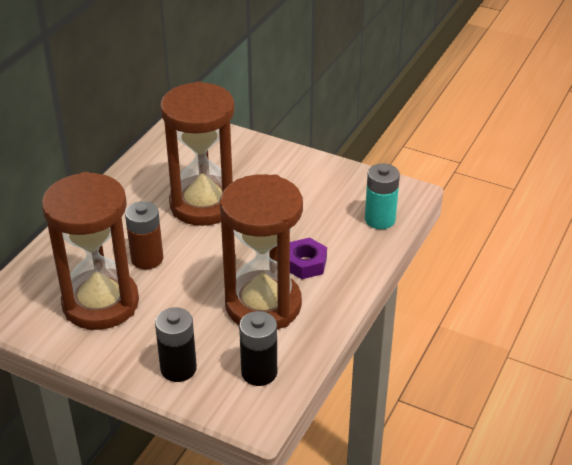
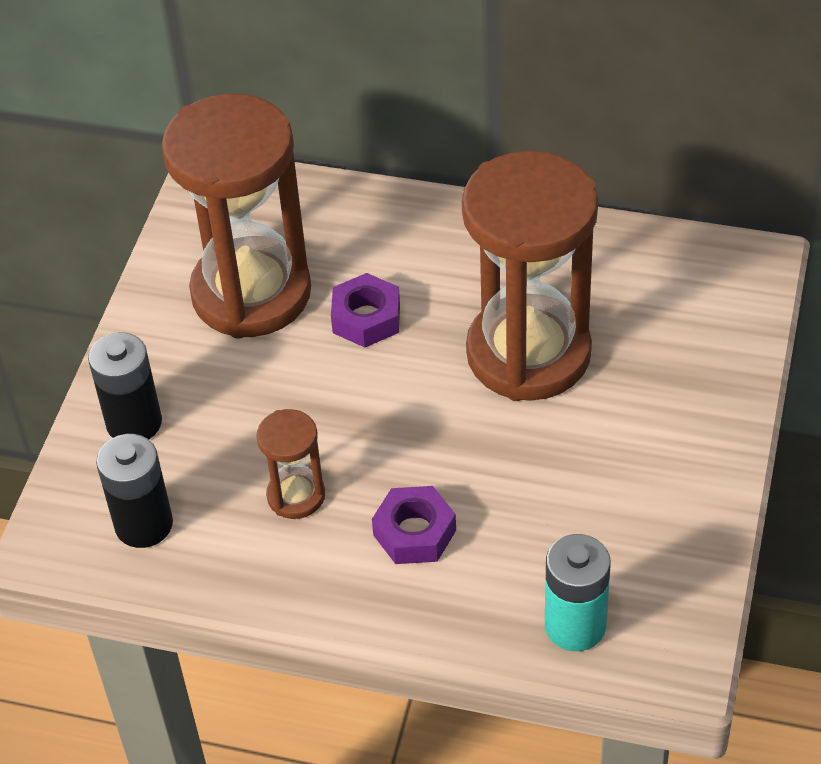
camera: 80 degrees right, 10 degrees up
(147, 259) = (366, 318): brown battery -> purple nut
(263, 305) = (296, 496): brown hourglass -> brown hourglass, size x0.45

